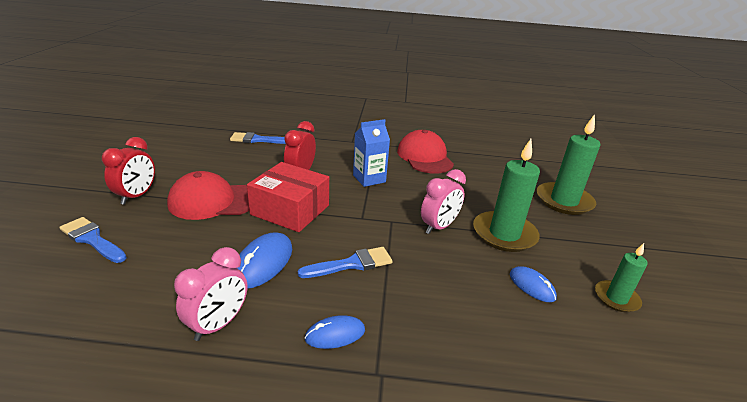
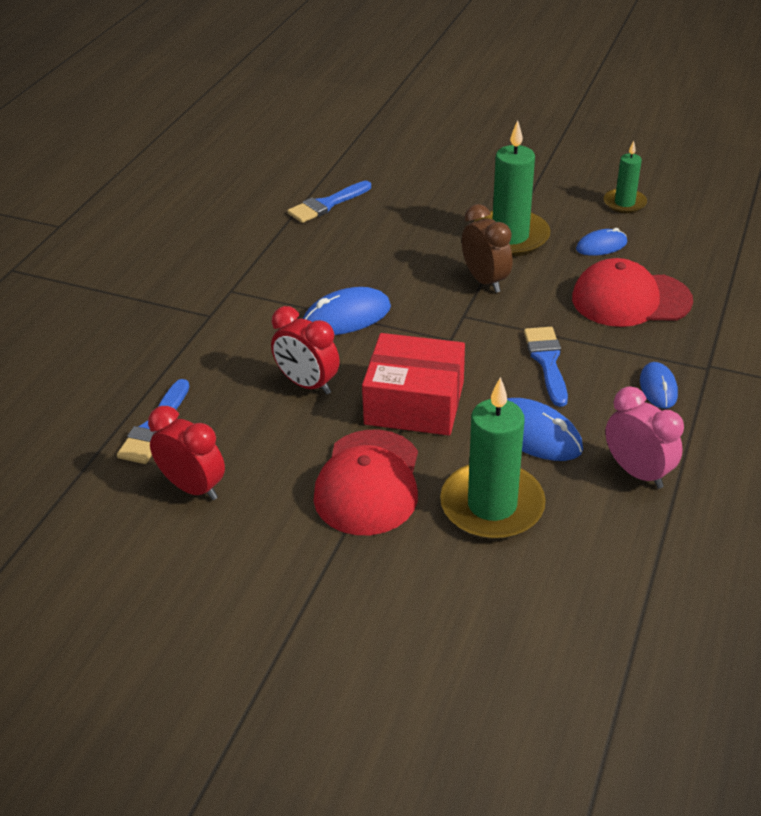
camera: 70 degrees left, 10 degrees up
(92, 239) = (447, 611): blue brush -> blue brush (326, 204)
(136, 196) = (326, 576): red clock -> red clock (193, 487)
(290, 210) = (414, 403): red box -> red box turned 60 degrees clockwise
(369, 178) = (346, 317): blue carton -> blue mouse
(425, 157) = (296, 252): red cap -> red cap (630, 299)
(438, 227) = (485, 281): pink clock -> brown clock
(564, 201) = (451, 173): green candle -> green candle (492, 505)

